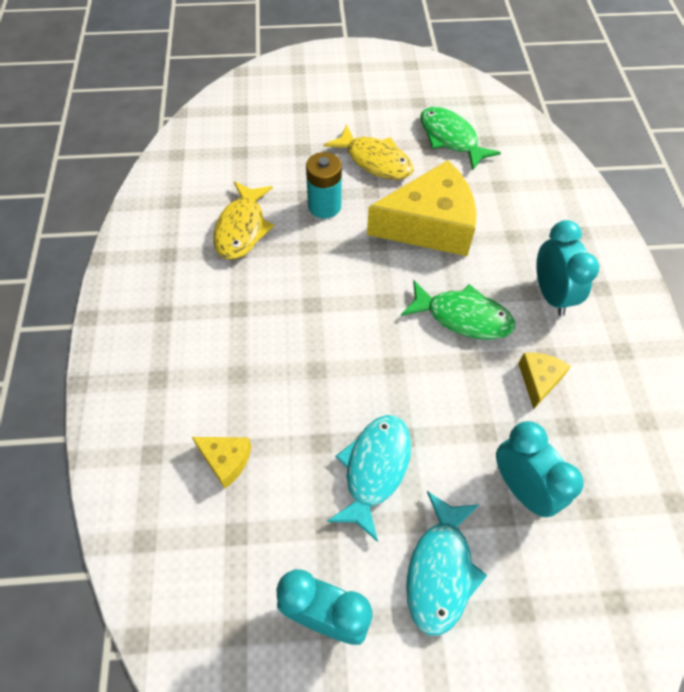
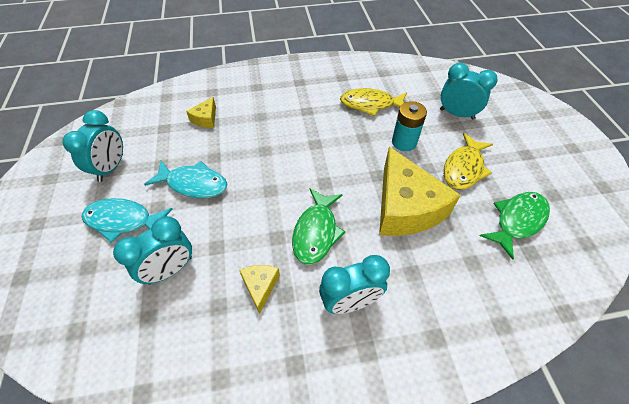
camera: 85 degrees right, 5 degrees down
(282, 144) = (456, 114): none -> turquoise clock
(539, 380) = (260, 286): yellow cheese -> yellow cheese turned 105 degrees counterclockwise

